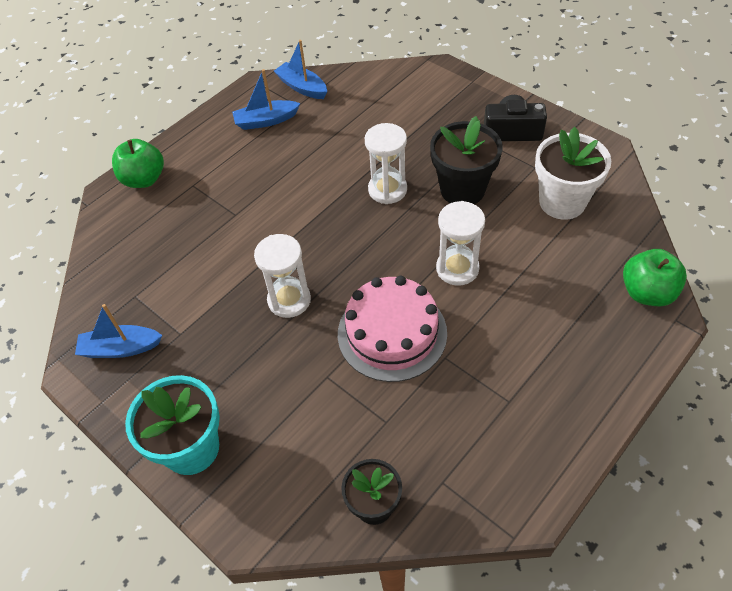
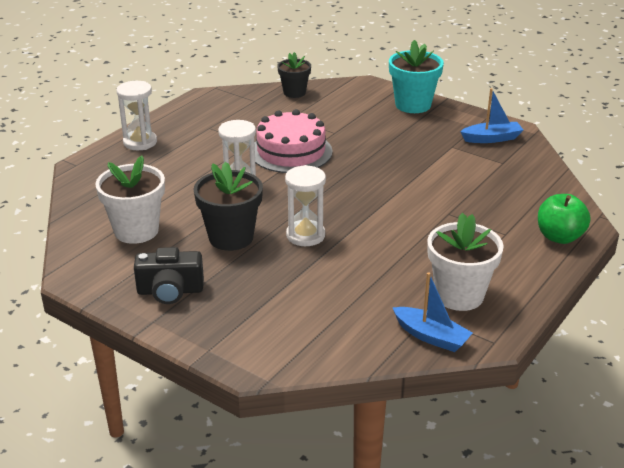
camera: 170 degrees right, 20 degrees down
(266, 121) = (459, 295): blue boat -> white flower pot
(289, 300) = (375, 164): white hourglass -> white hourglass (140, 142)
(647, 293) = (89, 177): green apple -> none

